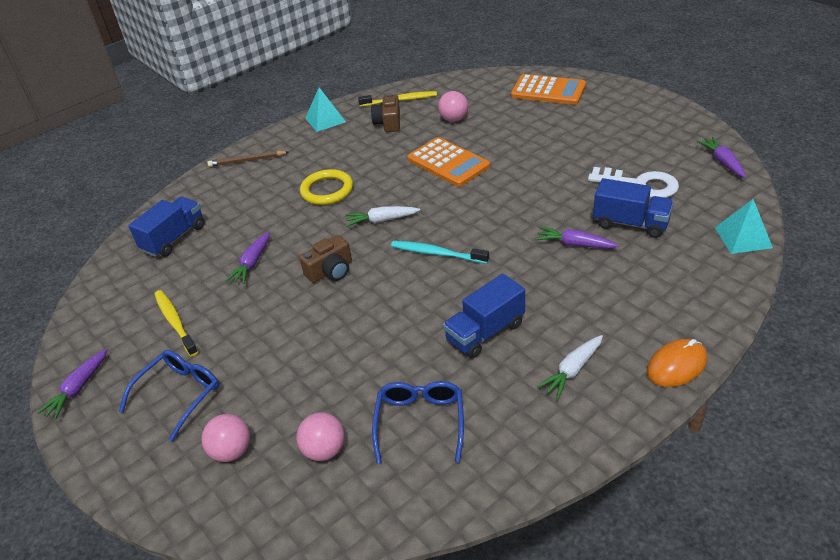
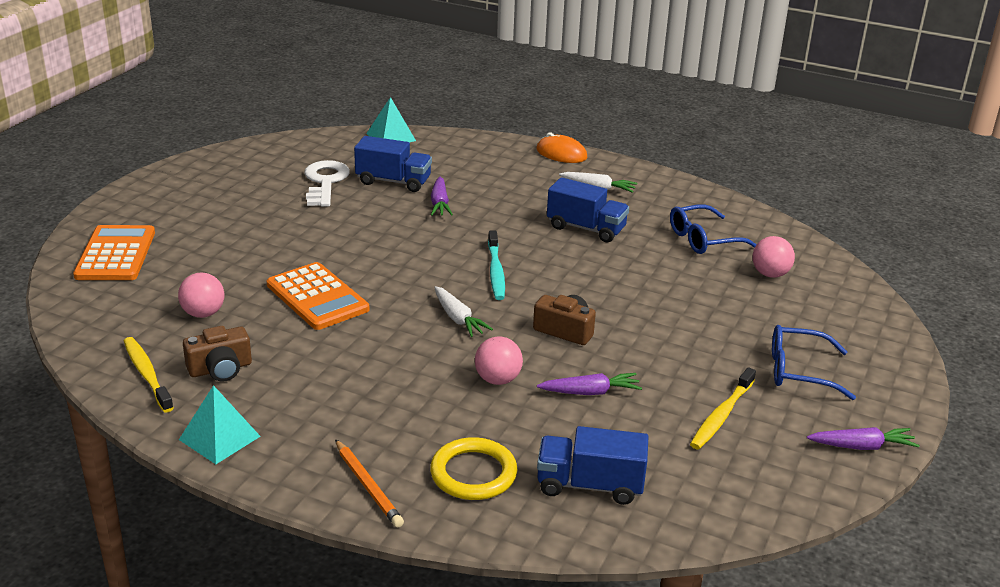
camera: 120 degrees left, 10 degrees down
(232, 451) = (818, 318): pink ball -> pink ball (497, 380)
(247, 161) = (368, 486): brown pencil -> orange pencil
(327, 190) = (415, 378): yellow ring -> yellow ring (473, 473)
(448, 163) = (317, 297): orange calculator -> orange calculator turned 120 degrees clockwise
(630, 223) = (393, 181): blue truck -> blue truck turned 105 degrees clockwise
(722, 162) = (271, 148): purple carrot -> none

